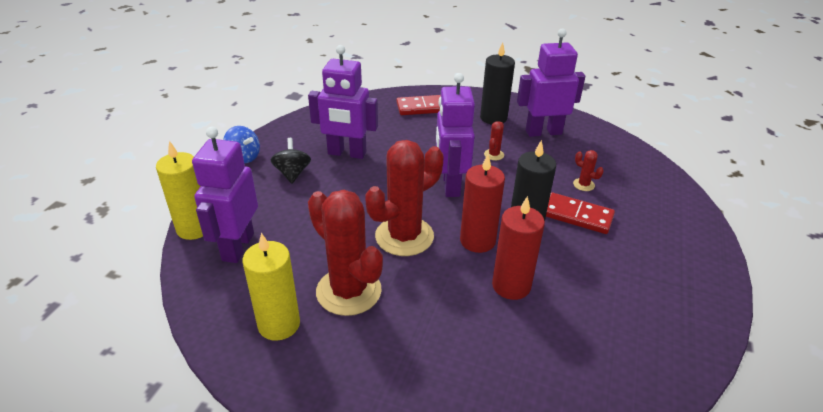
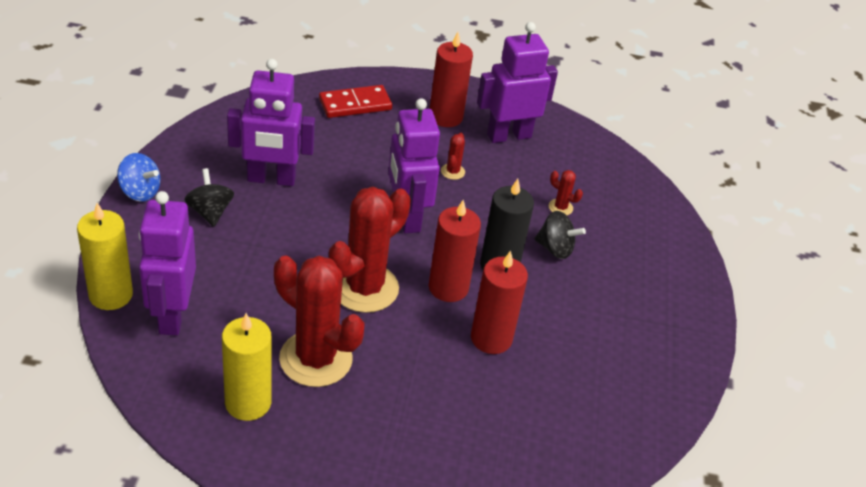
camera: 15 degrees left, 5 degrees up
(493, 118) = (445, 117): black candle -> red candle
(577, 216) = (555, 249): red domino -> black spinning top

